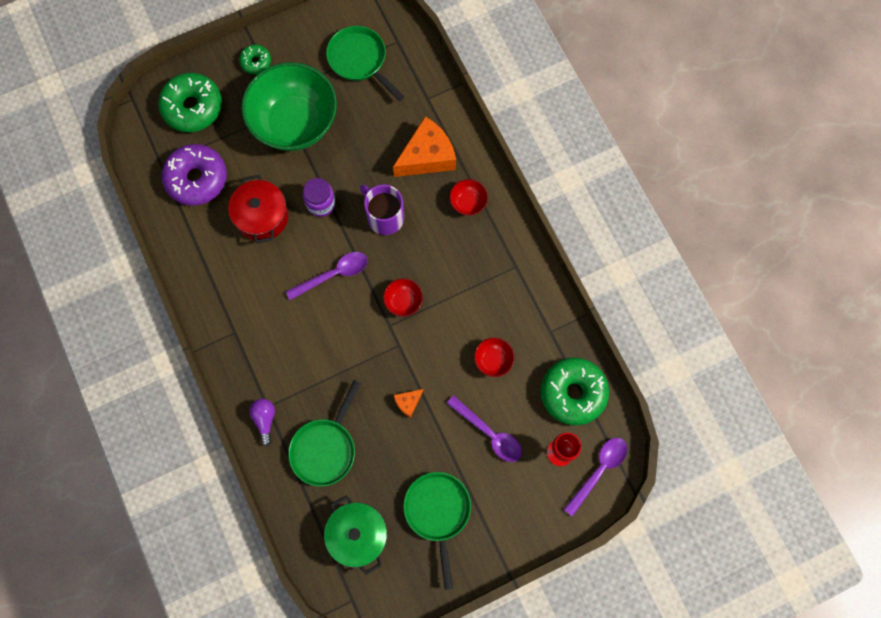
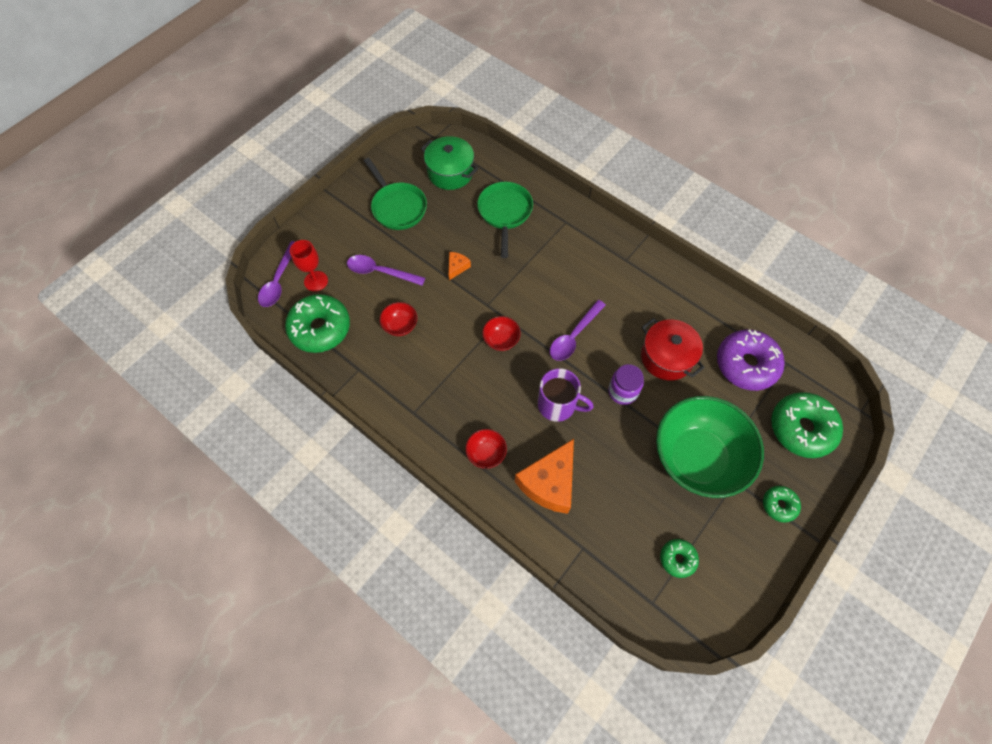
camera: 155 degrees right, 10 degrees down
(265, 419) = (562, 213): purple light bulb -> none
(360, 60) = (677, 559): green pan -> green donut

